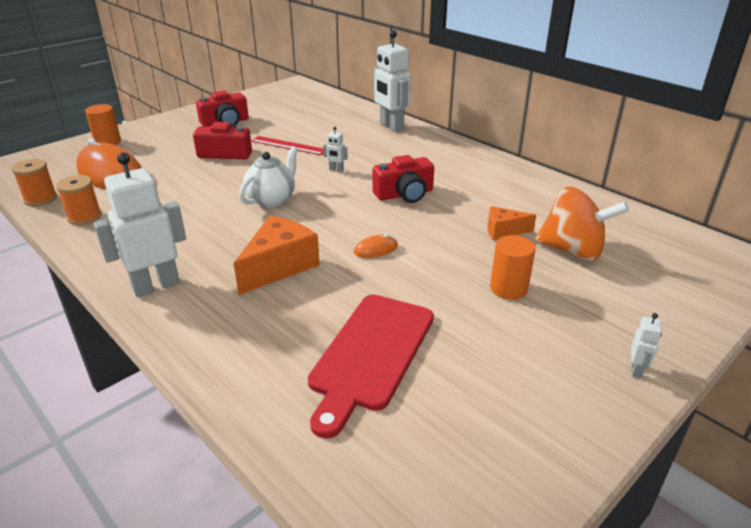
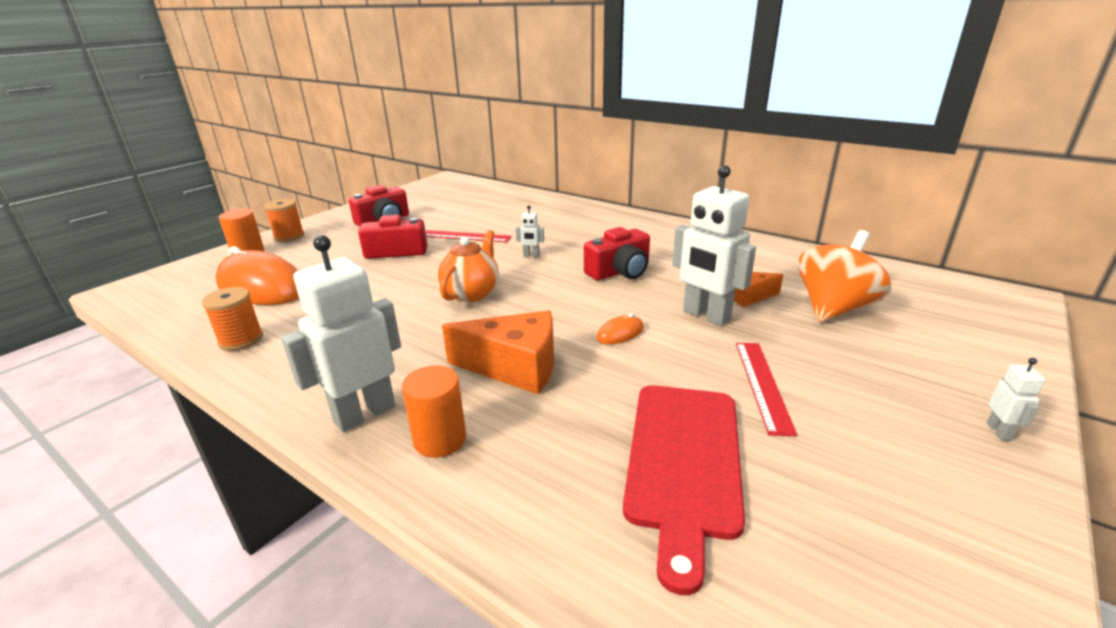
camera: 10 degrees left, 5 degrees down
(40, 199) = (175, 325): orange spool -> orange spool (289, 236)
(272, 199) = (472, 293): white teapot -> orange teapot
(279, 266) = (515, 368): orange cheese -> orange cheese turned 75 degrees clockwise
(391, 126) = (568, 208): white robot -> white robot (706, 316)
(467, 307) = (762, 385): none -> red ruler
(508, 288) = (794, 357): orange cylinder -> orange cylinder (440, 439)
(572, 251) = (834, 308): orange spinning top -> orange spinning top turned 60 degrees counterclockwise

